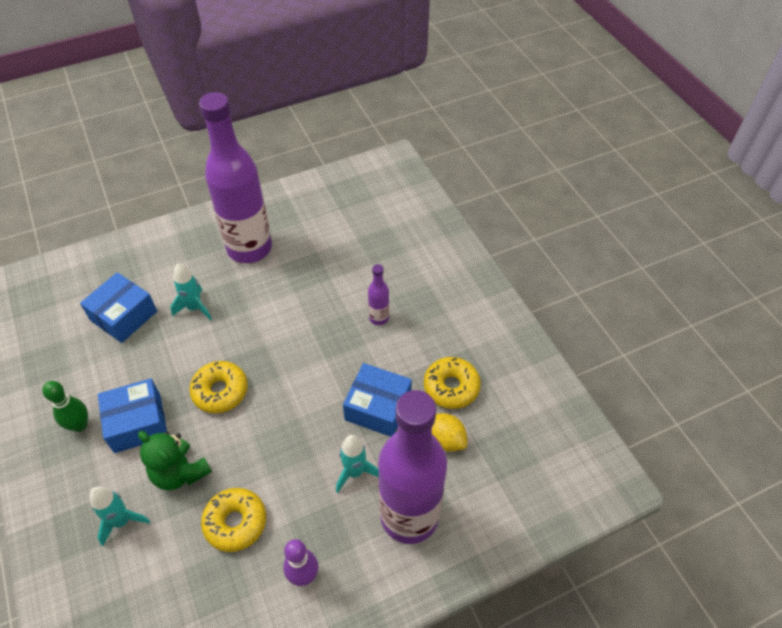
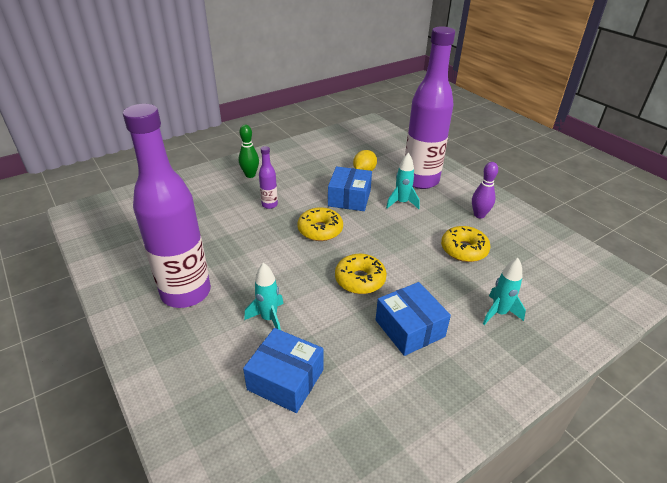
camera: 100 degrees left, 15 degrees down
(80, 425) = (429, 374): green bowling pin -> green bowling pin (250, 175)
(180, 472) = (442, 288): green teddy bear -> none
(451, 387) = (324, 171): yellow donut -> yellow donut (320, 230)

